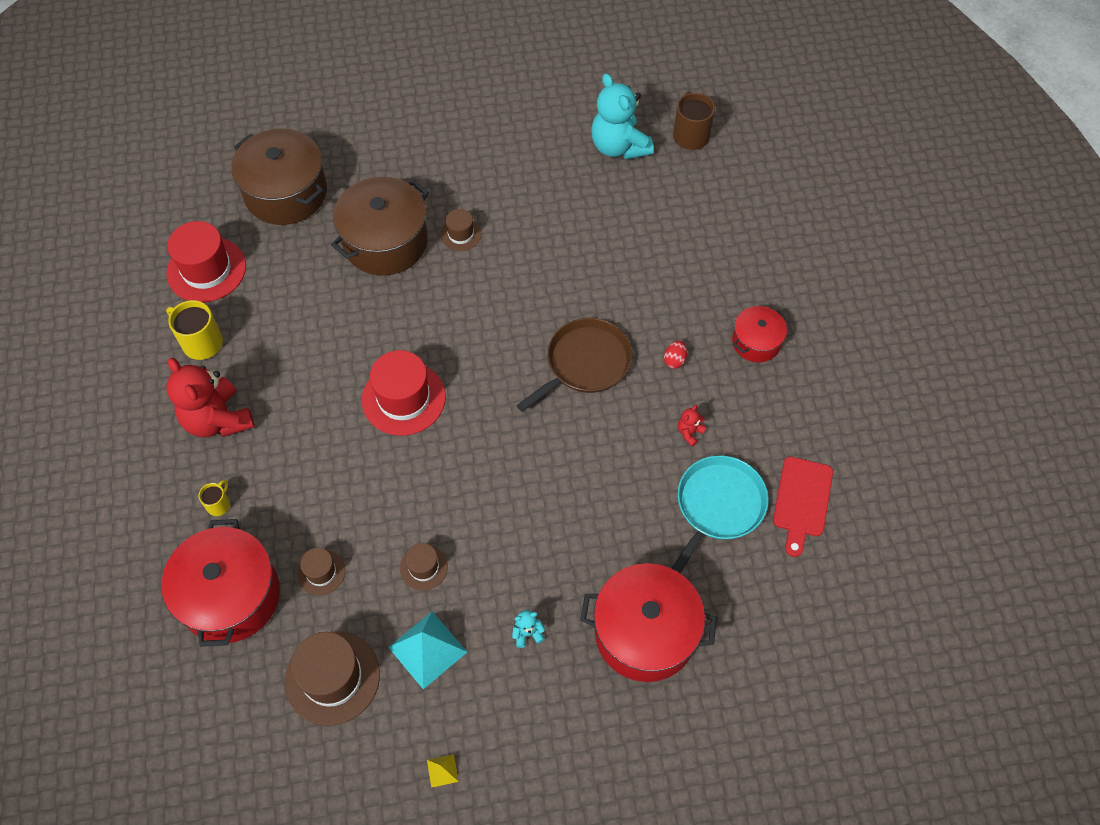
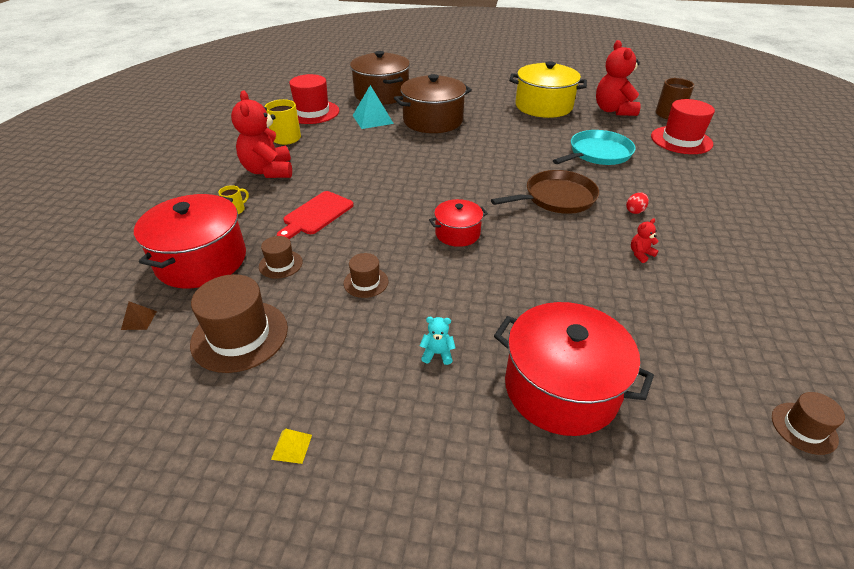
camera: 20 degrees right, 20 degrees down
(218, 695) = (139, 320): none -> brown pyramid
(403, 398) = (405, 187): red hat -> red hat (681, 140)
(427, 649) = (336, 339): turquoise pyramid -> turquoise pyramid (372, 119)
(460, 234) = (486, 126): brown hat -> brown hat (804, 428)
(524, 161) = (543, 106): none -> yellow pot
(619, 146) = (613, 110): turquoise teddy bear -> red teddy bear
(718, 506) = (661, 309): turquoise pan -> turquoise pan (597, 153)
(756, 342) = (712, 215): red pot -> red pot (457, 233)
(802, 501) = (755, 326): red cutting board -> red cutting board (316, 215)

